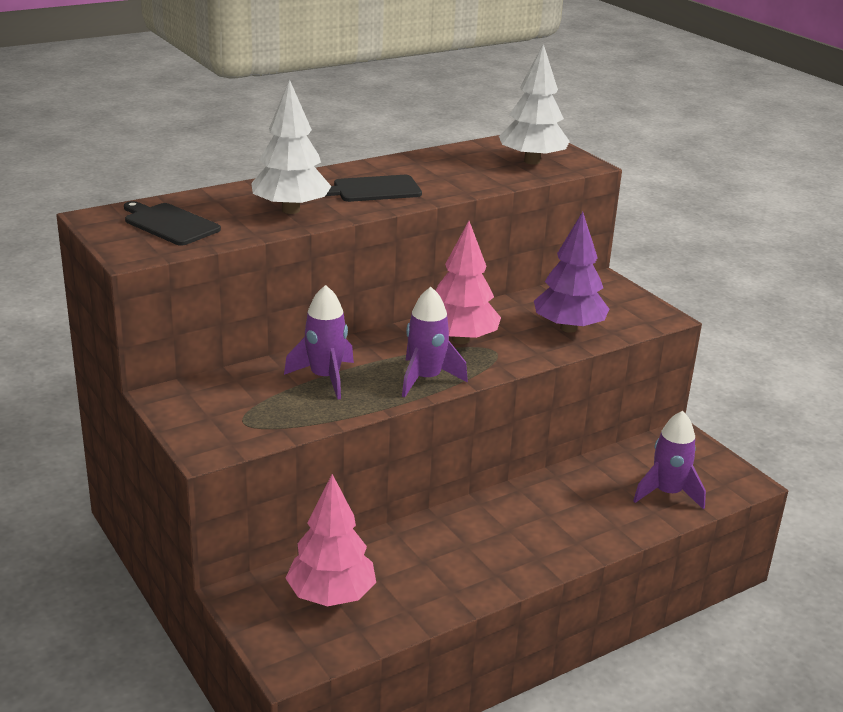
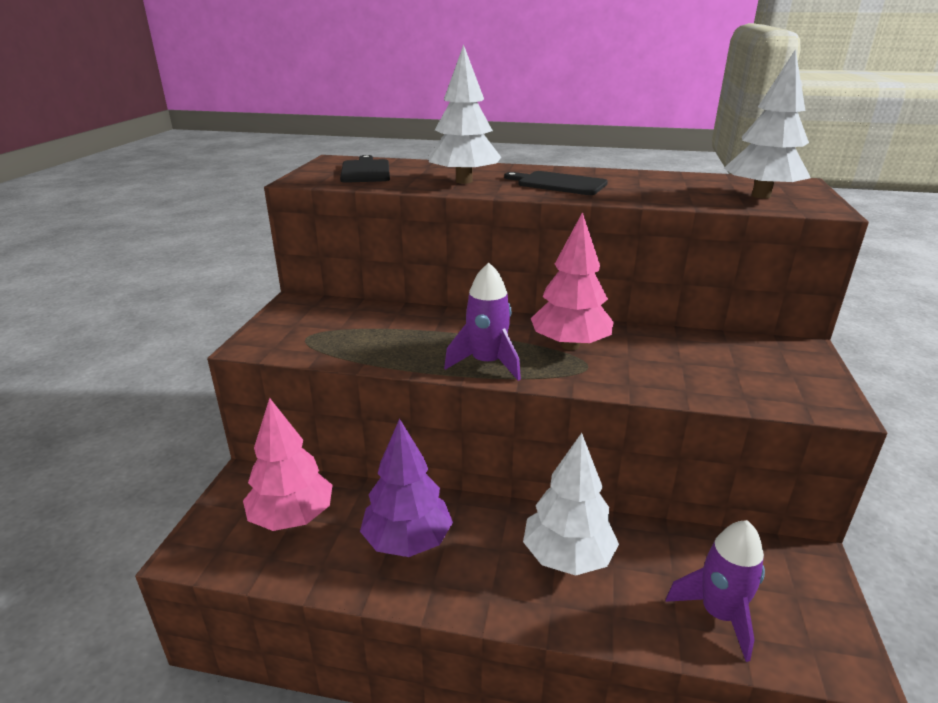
camera: 45 degrees right, 0 degrees up
(325, 378) = (412, 331): purple rocket -> none
(554, 510) = (567, 557): none -> white tree
(568, 328) = (696, 375): purple tree -> purple tree (407, 541)

